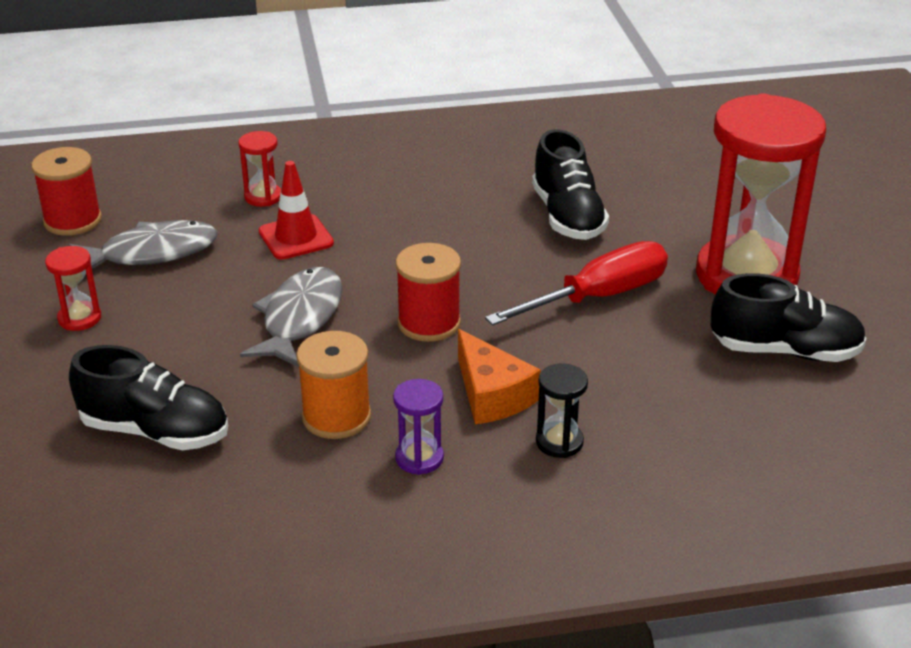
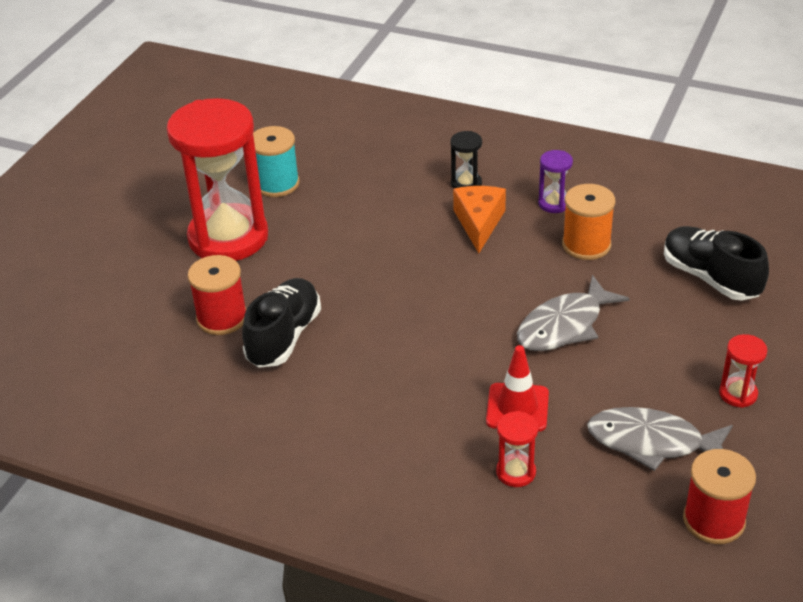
camera: 145 degrees left, 5 degrees up
(429, 323) = (475, 286): red spool -> red spool (222, 318)
(598, 297) = (342, 261): red screwdriver -> none
(785, 351) = (277, 184): black shoe -> turquoise spool

